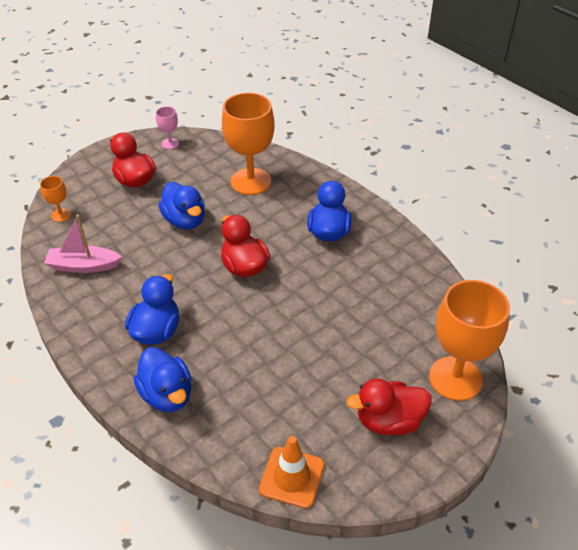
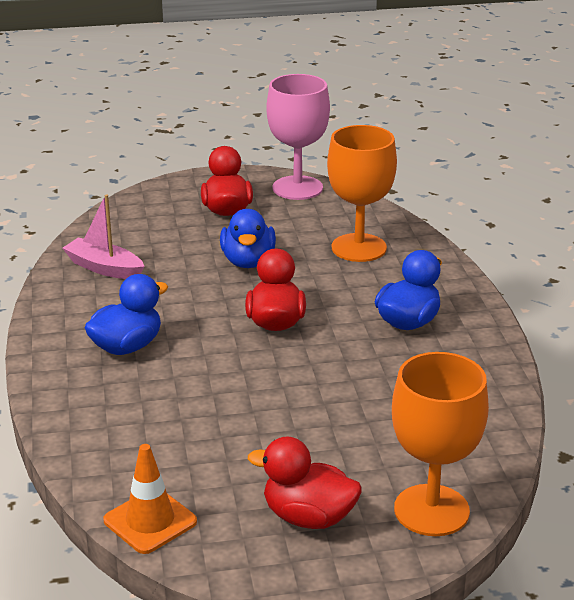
camera: 30 degrees right, 15 degrees down
(61, 215) = (121, 218): orange goblet -> none
(167, 394) = (87, 403): blue duck -> none
(170, 144) = (297, 188): pink goblet -> pink goblet, size x2.22

